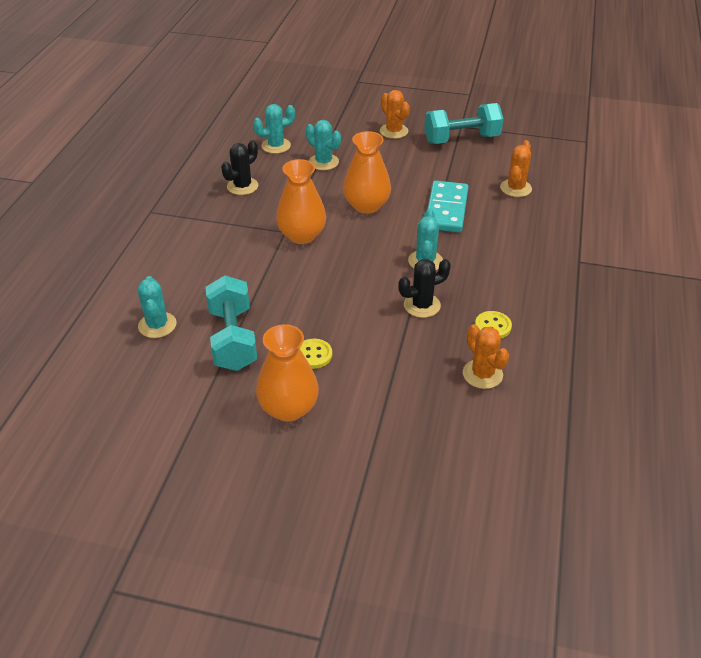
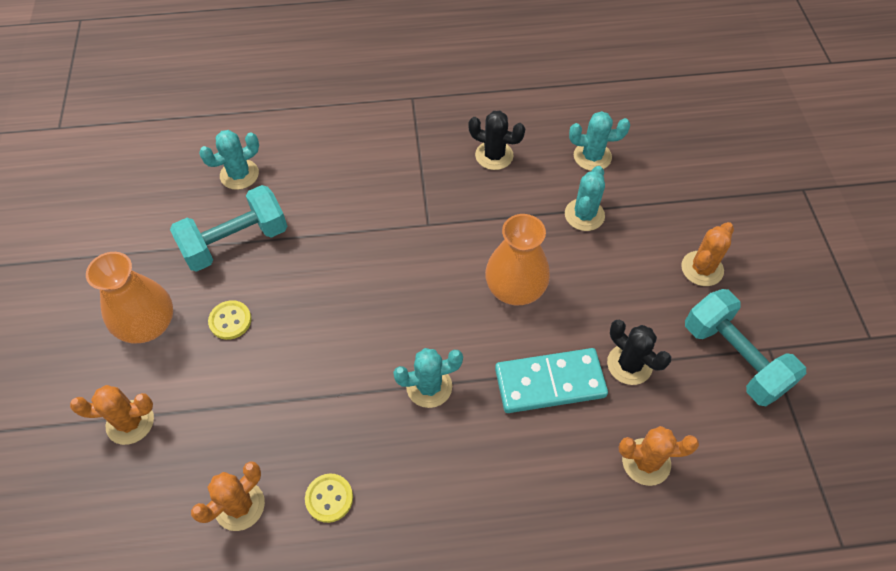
camera: 70 degrees right, 15 degrees up
(276, 146) = (592, 156): turquoise cactus -> turquoise cactus turned 45 degrees counterclockwise
(302, 235) = (427, 242): orange vase -> none
(383, 431) = (130, 422): none -> orange cactus
(422, 305) = (343, 405): black cactus -> black cactus (629, 364)

